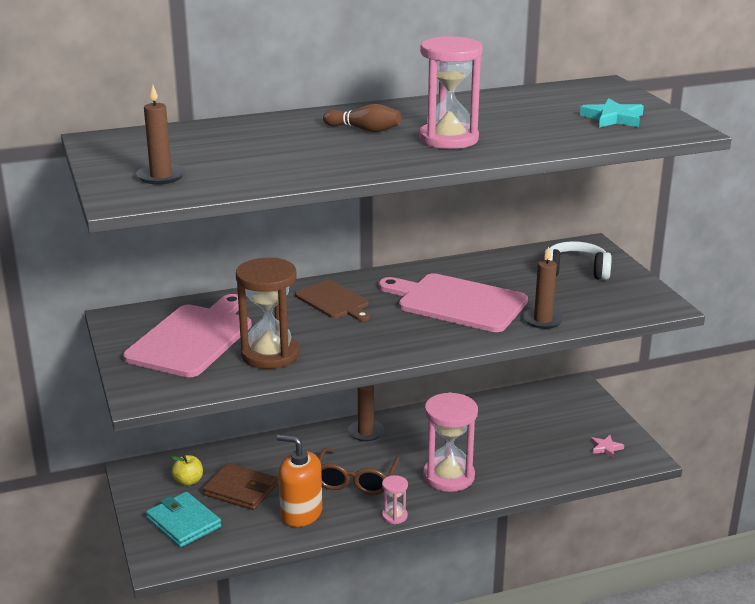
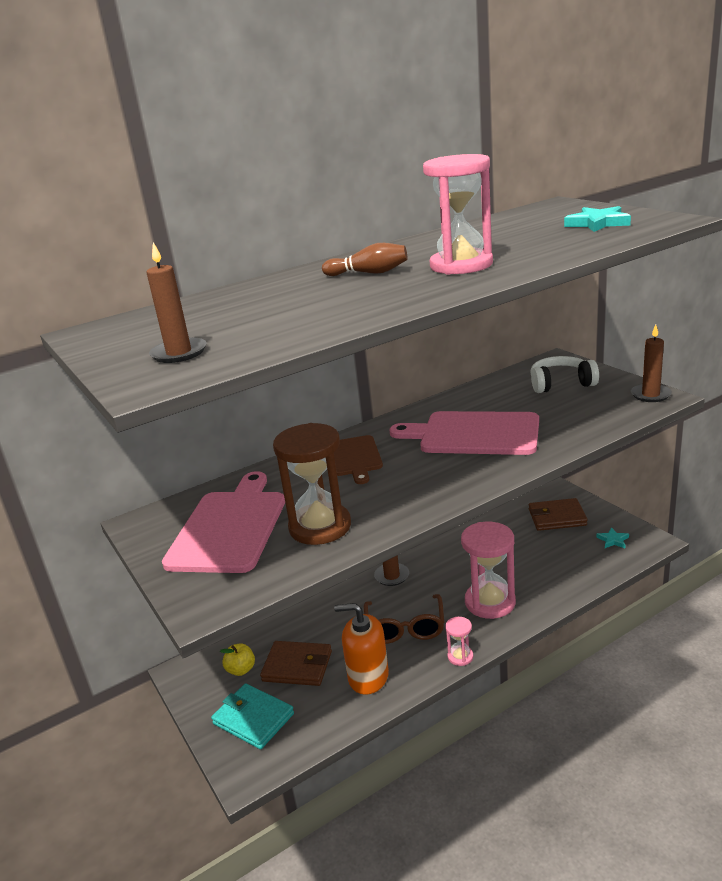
camera: 10 degrees left, 0 degrees up
(334, 301) = (355, 457): brown cutting board -> brown cutting board turned 45 degrees clockwise
(543, 320) = (565, 433): brown candle -> brown candle (650, 395)
(562, 414) = (557, 517): none -> brown wallet
(605, 448) = (613, 540): pink star -> turquoise star

